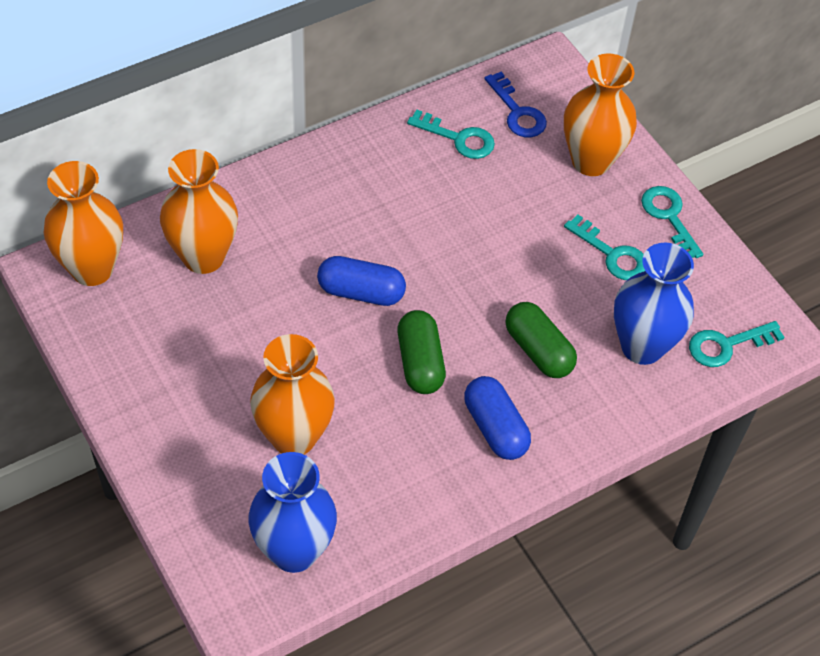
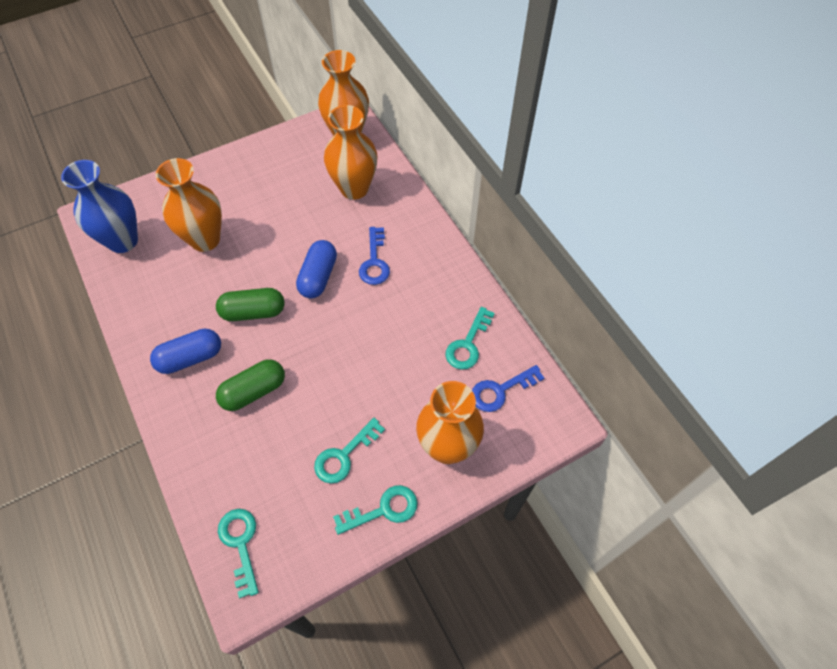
camera: 95 degrees right, 5 degrees up
(336, 230) = (374, 262): none -> blue key
(642, 346) = (248, 471): blue vase -> none

